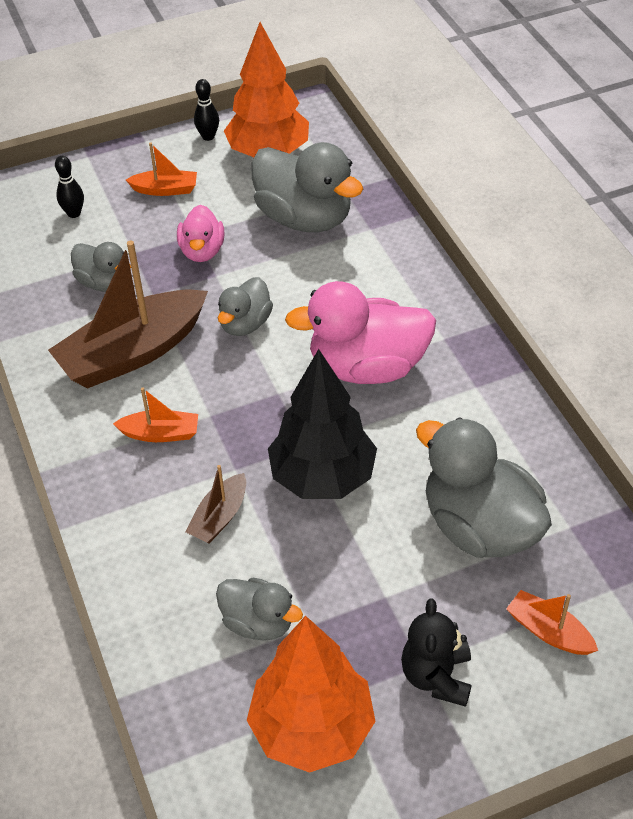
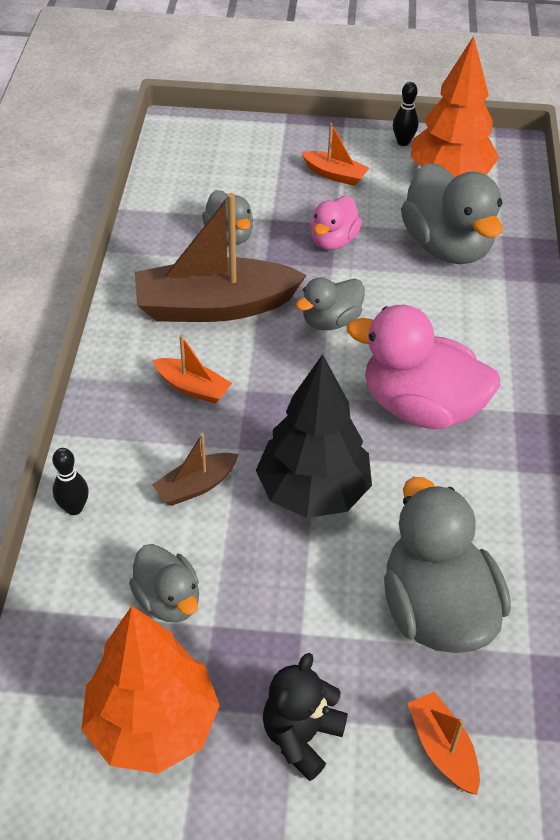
camera: 25 degrees right, 0 degrees up
(74, 213) = (242, 166): black bowling pin -> black bowling pin (74, 508)

